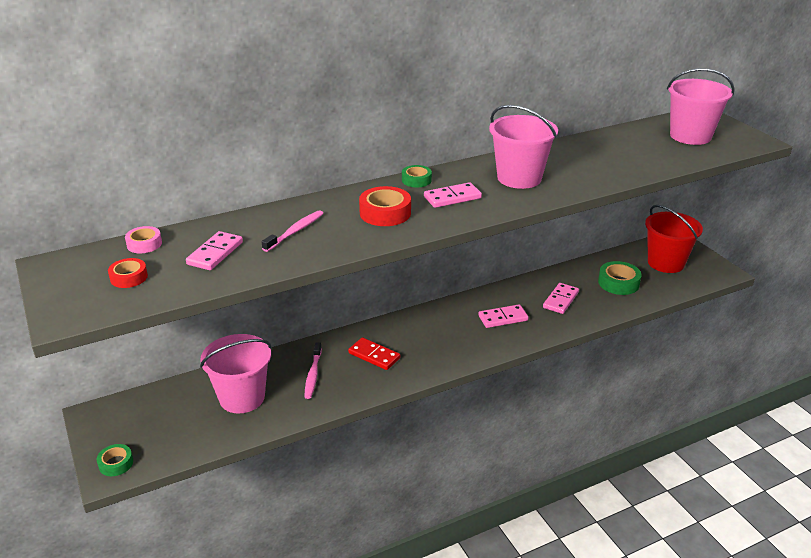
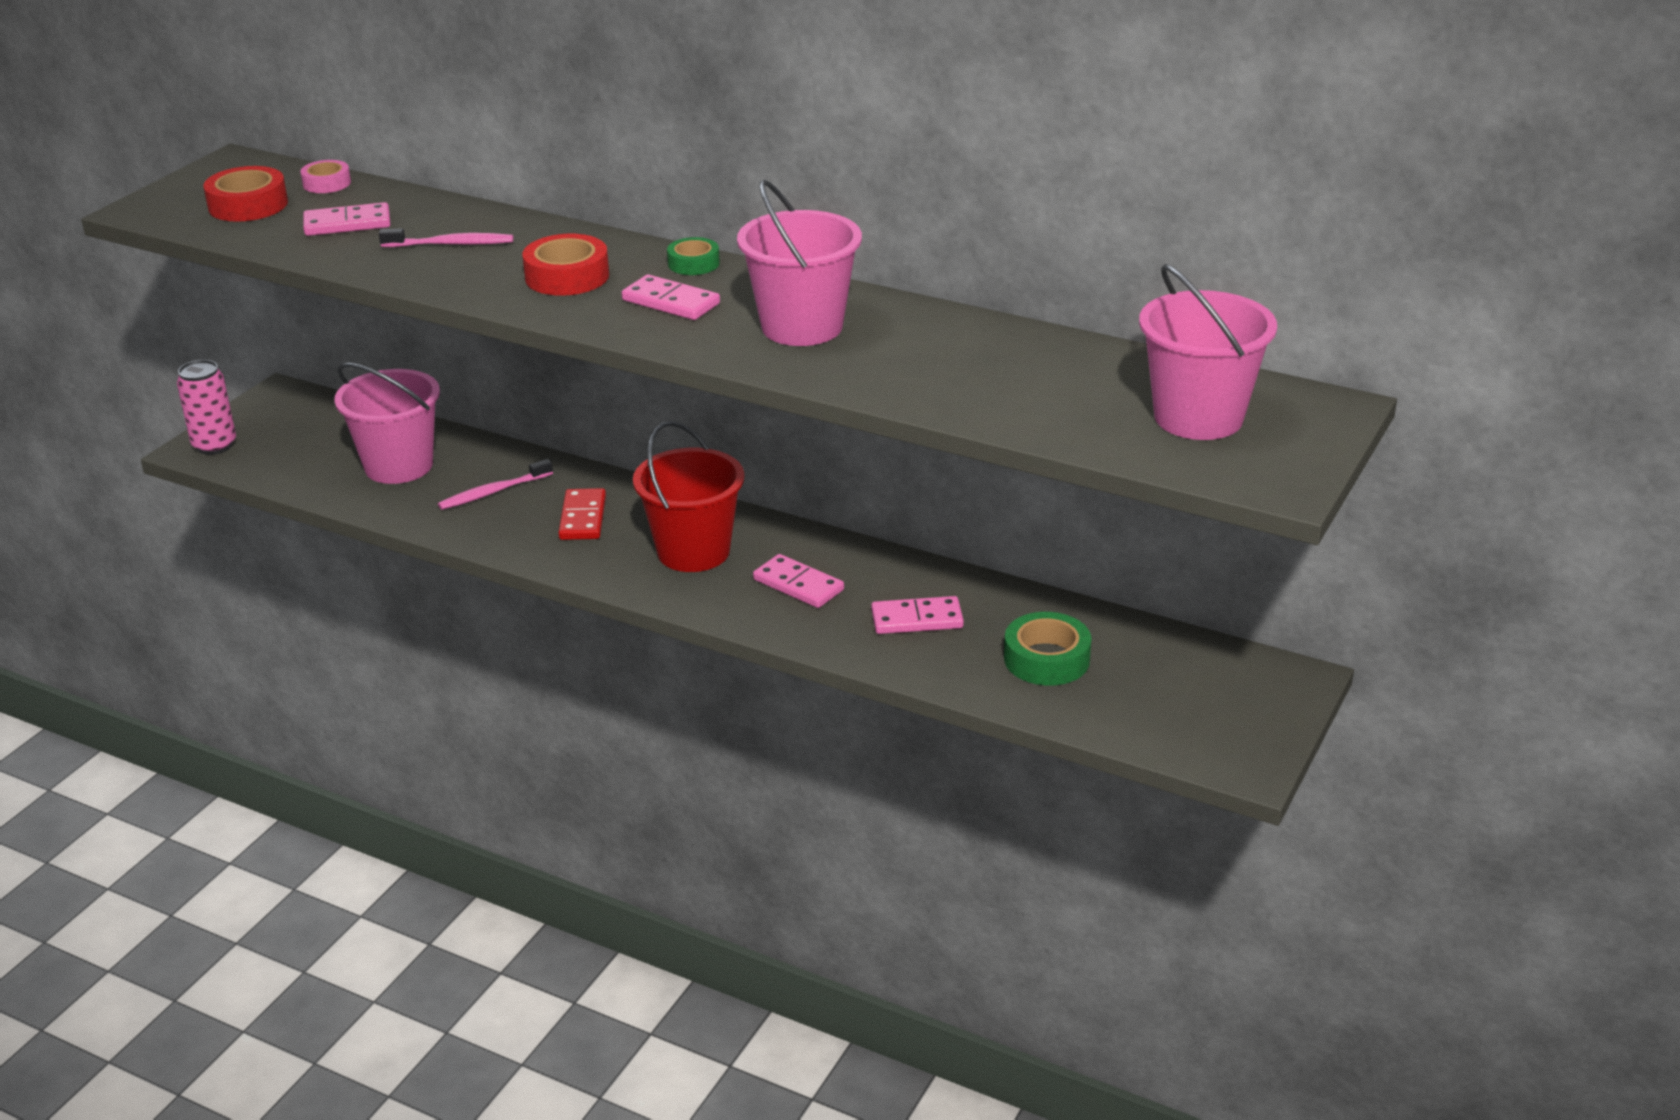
camera: 55 degrees right, 0 degrees up
(116, 463) = (214, 445): green tape -> pink can
(129, 277) = (248, 205): red tape -> red tape, size x1.61
(665, 263) = (1188, 689): red bucket -> red bucket (693, 551)

